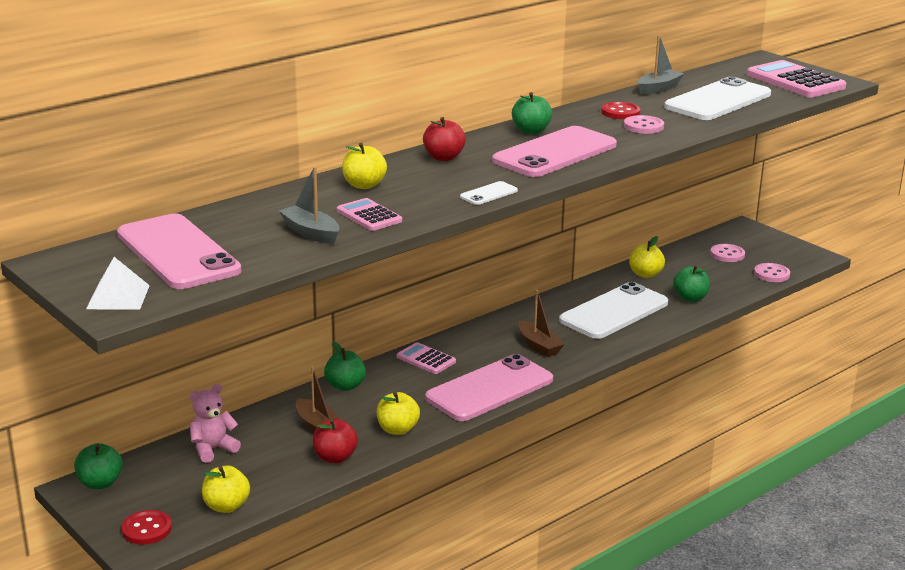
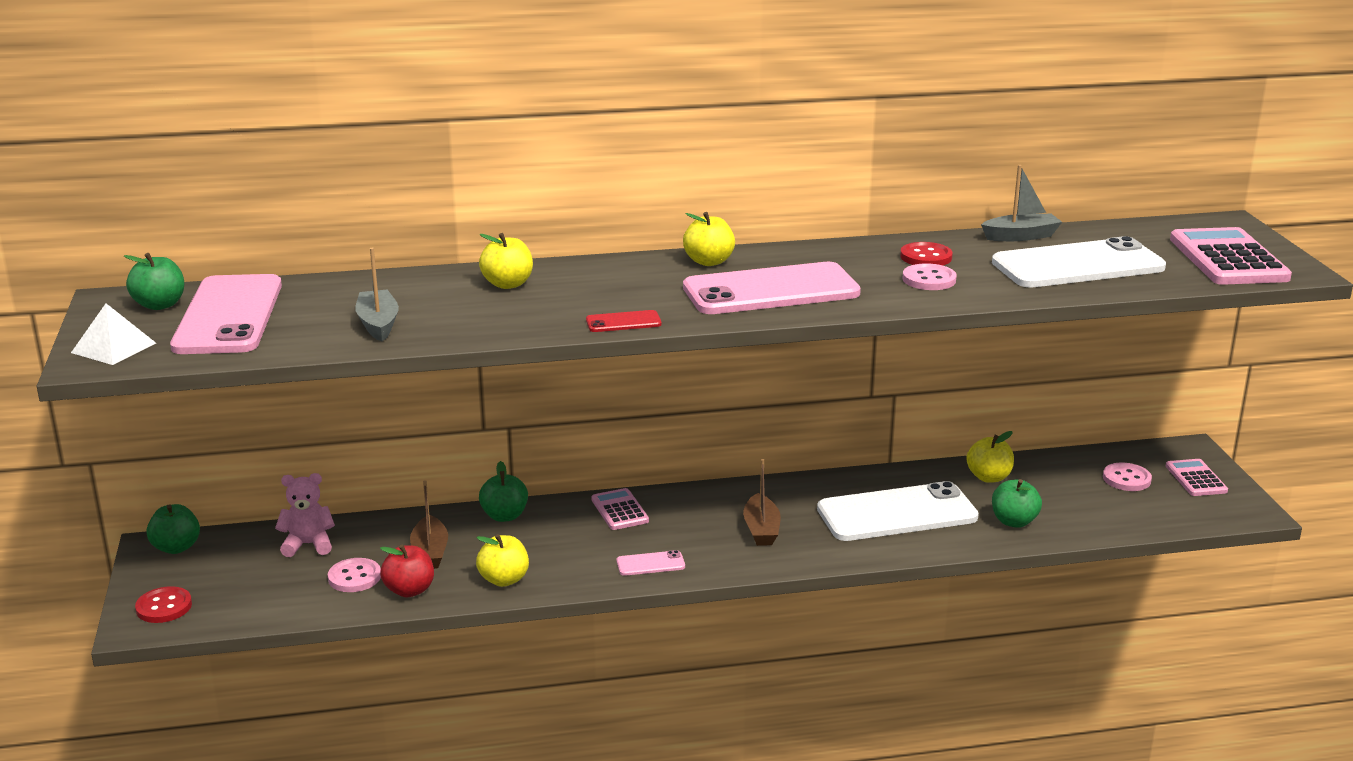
camera: 30 degrees right, 0 degrees up
(226, 506) = (255, 608): yellow apple -> yellow apple (709, 261)
(369, 216) = (462, 319): pink calculator -> pink calculator (1196, 479)
(443, 158) = (637, 271): red apple -> none
(488, 194) = (623, 322): white phone -> red phone
(490, 389) = (650, 564): pink phone -> pink phone, size x0.41
(531, 131) = (782, 259): green apple -> green apple (160, 305)
(771, 274) = (1160, 519): pink button -> pink button (354, 577)

